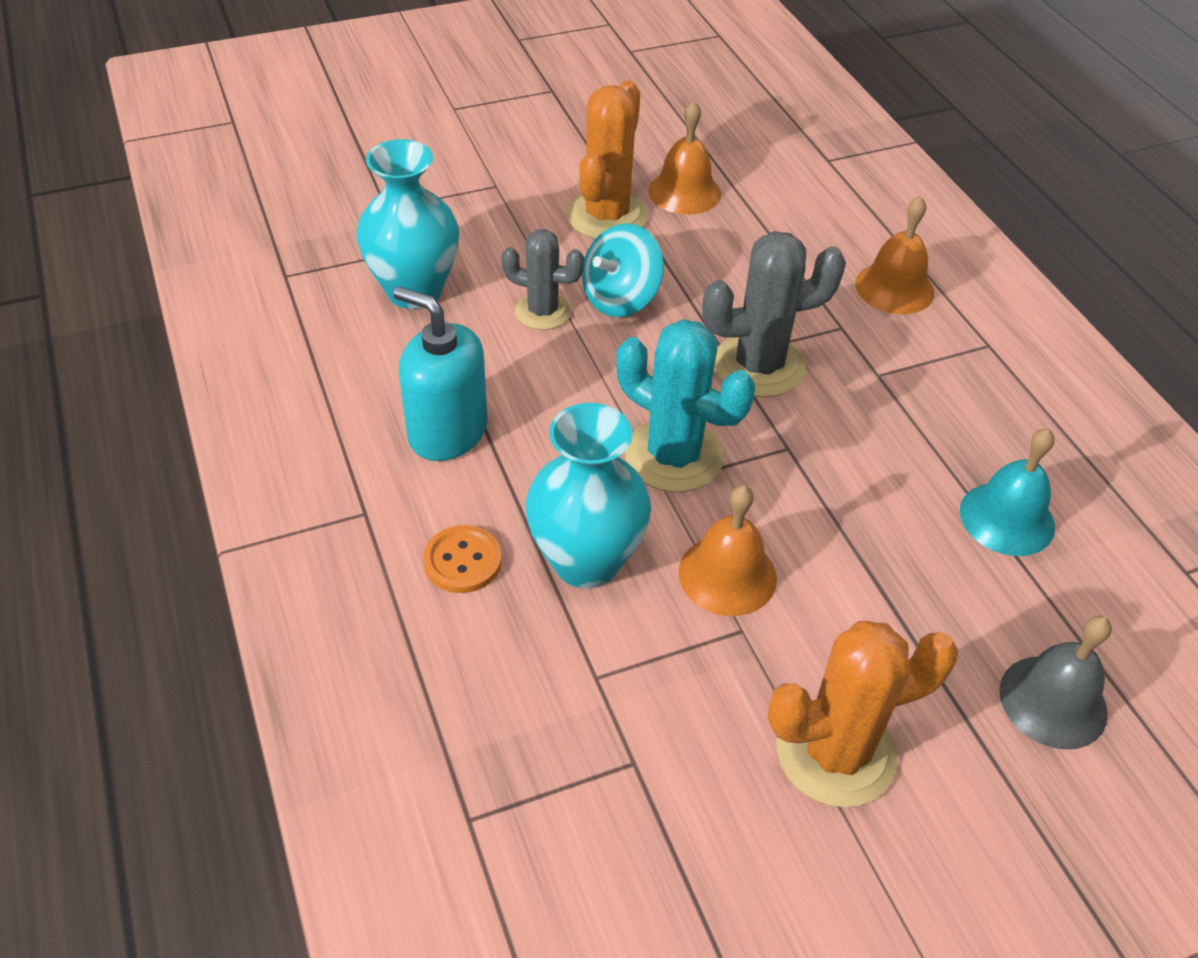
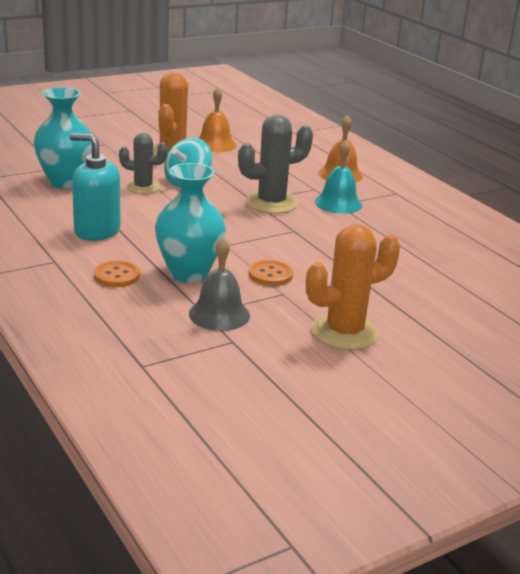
camera: 10 degrees left, 20 degrees down
(673, 456) = (230, 235): turquoise cactus -> none
(727, 575) = (270, 275): orange bell -> orange button
(1007, 518) = (419, 250): turquoise bell -> turquoise bell (338, 203)
(1053, 701) = (457, 310): grey bell -> grey bell (219, 314)

